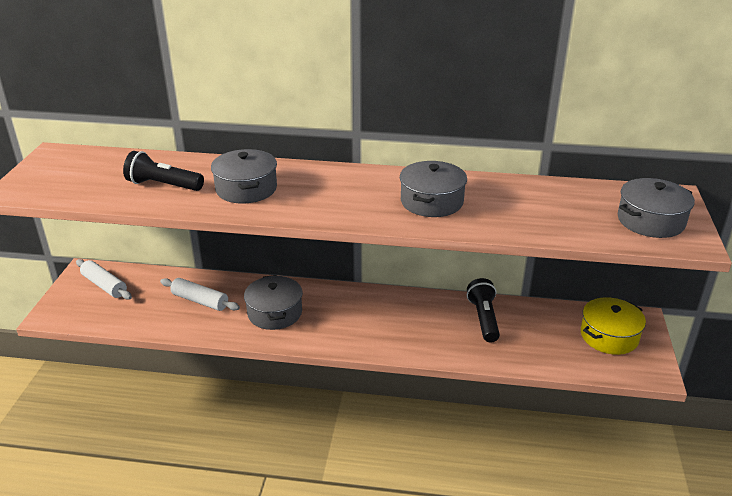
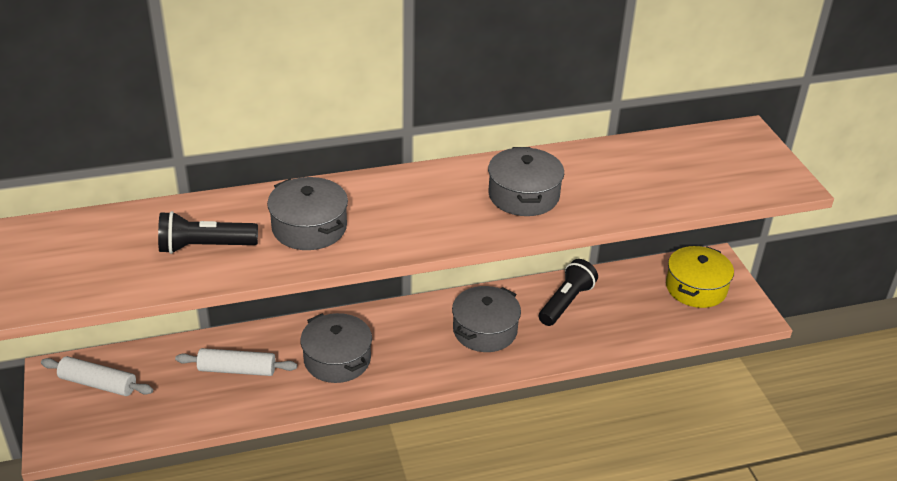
camera: 25 degrees left, 5 degrees up
(483, 318) = (566, 302): black flashlight -> black flashlight turned 60 degrees clockwise
(650, 221) = (743, 168): grey pot -> grey pot (485, 330)

